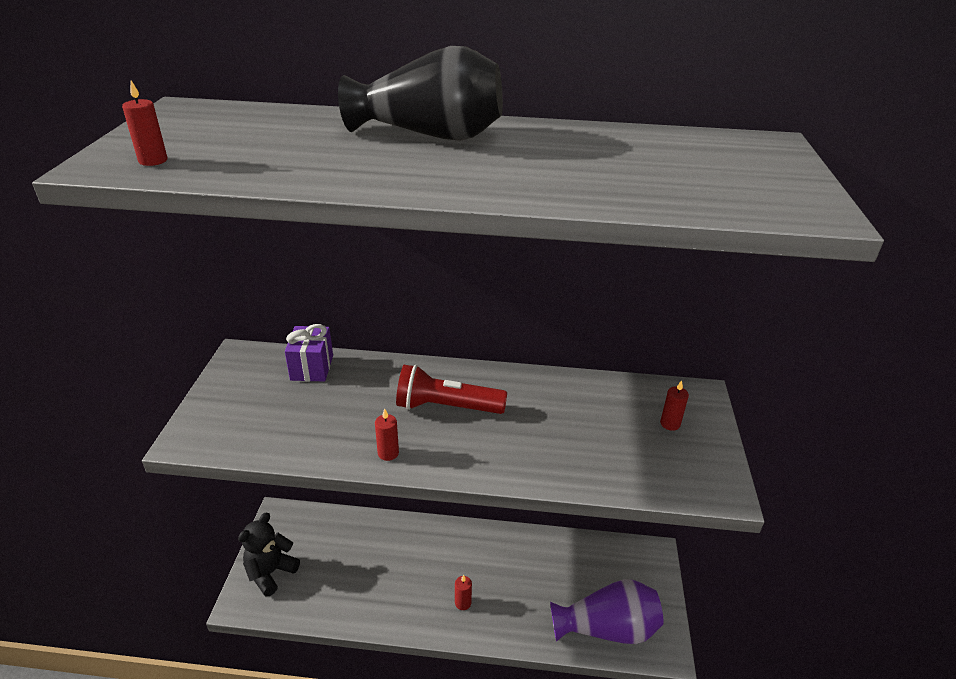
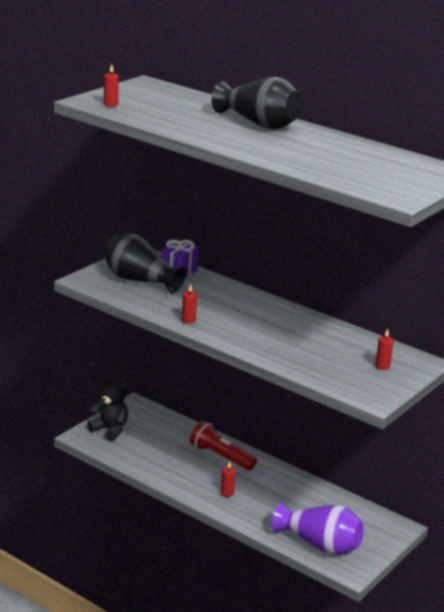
camera: 30 degrees right, 10 degrees down
(270, 405) = (140, 280): none -> black vase
(270, 572) = (110, 430): black teddy bear -> black teddy bear turned 60 degrees clockwise
(446, 406) = (244, 314): red flashlight -> red flashlight (221, 456)

